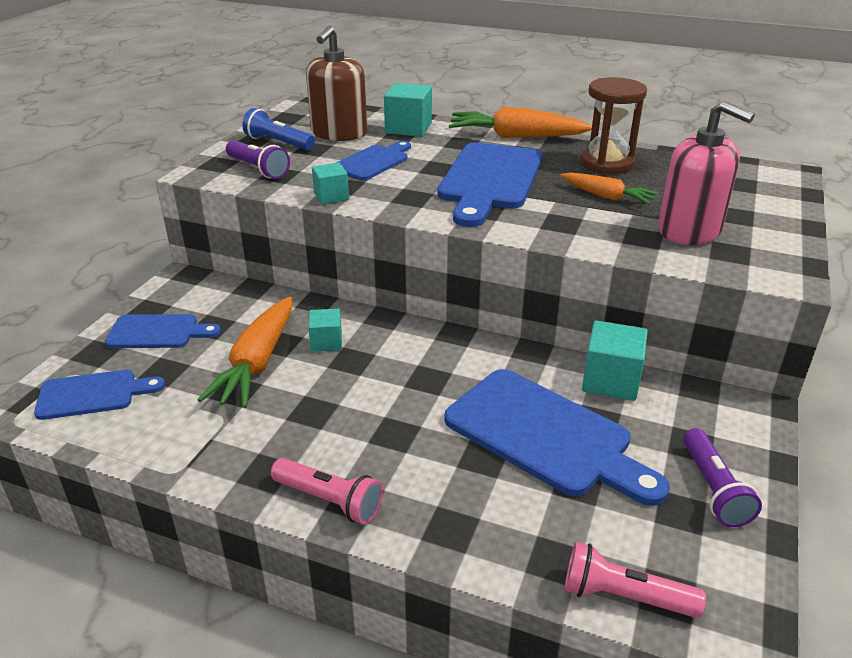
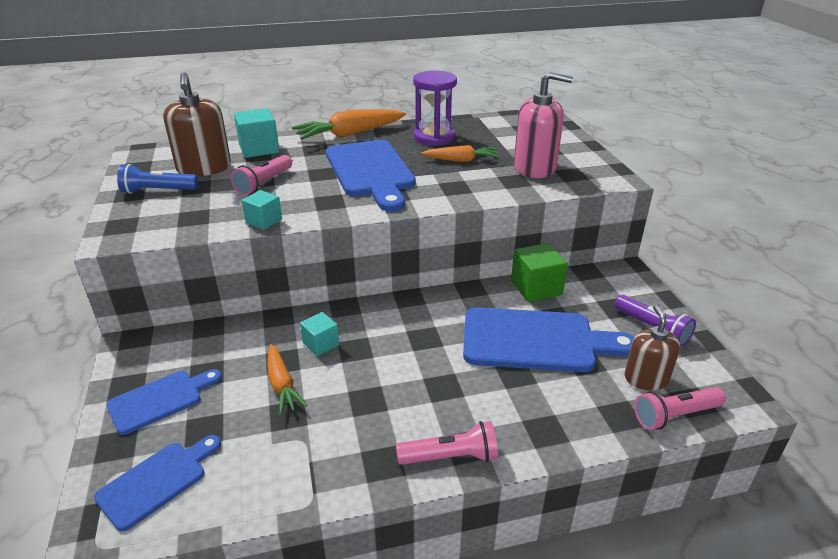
camera: 35 degrees left, 0 degrees up
(257, 363) = (282, 385): orange carrot -> orange carrot, size x0.61
(258, 169) = (168, 218): purple flashlight -> none
(373, 162) = (264, 183): blue cutting board -> pink flashlight
(606, 163) = (434, 137): brown hourglass -> purple hourglass
(610, 380) = (536, 288): turquoise cube -> green cube
(635, 538) = (646, 378): none -> brown soap dispenser

